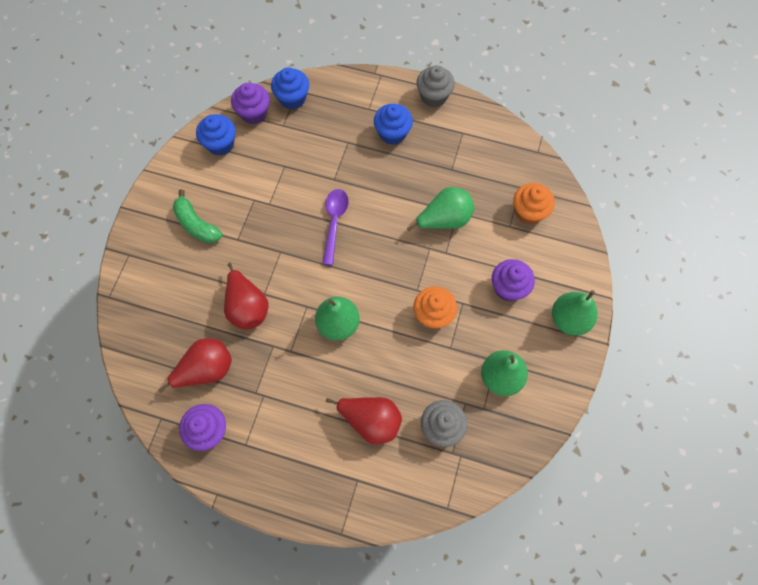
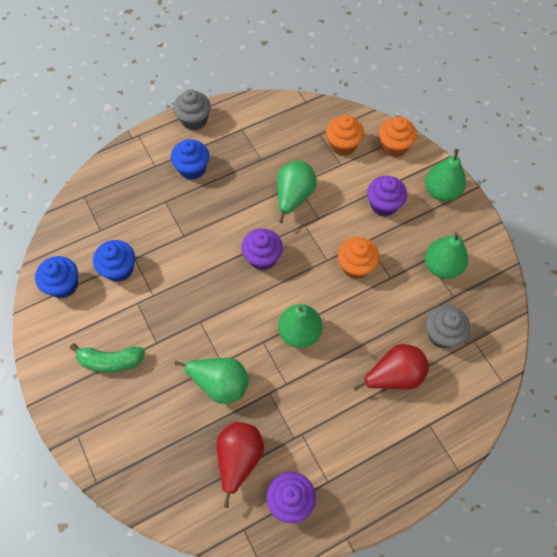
camera: 45 degrees left, 5 degrees down
(247, 307) = (220, 384): red pear -> green pear
(254, 113) = (66, 240): purple cupcake -> purple cupcake (262, 257)
(292, 98) = (86, 205): blue cupcake -> blue cupcake (119, 269)
(334, 222) = (218, 265): purple spoon -> none
(570, 249) = (394, 146): none -> orange cupcake

